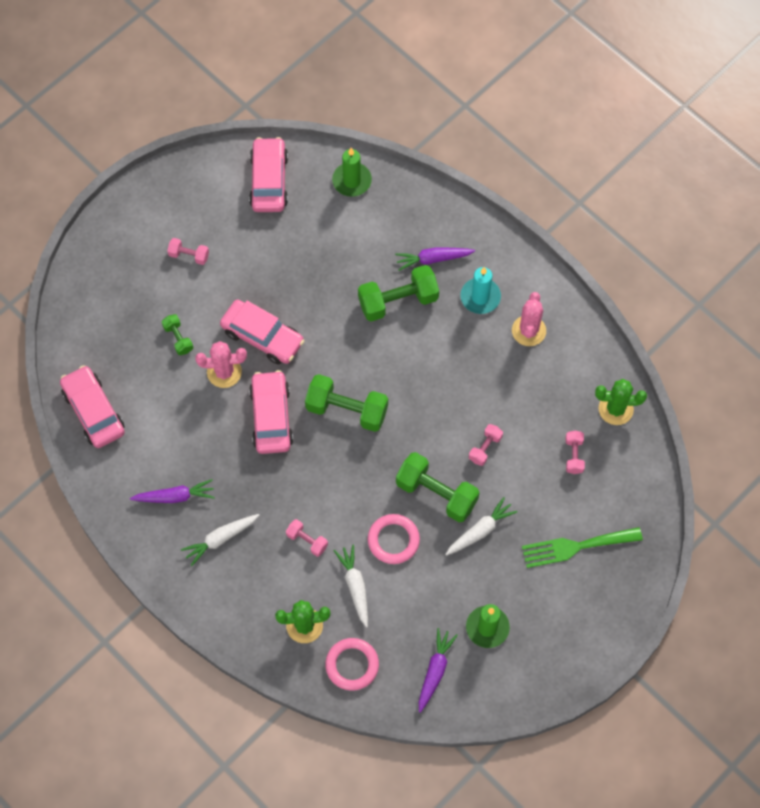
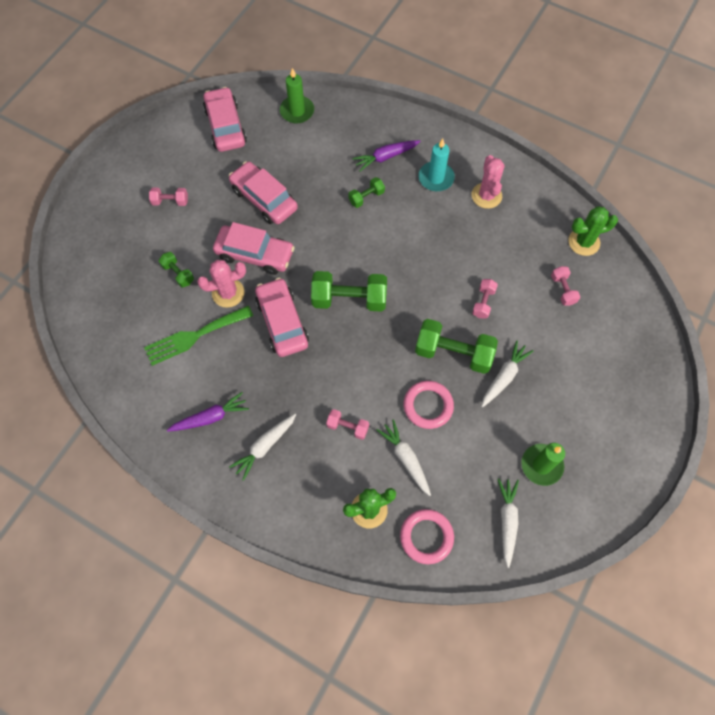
camera: 15 degrees left, 0 degrees up
(94, 411) = (113, 357): pink car -> pink car (264, 199)
(398, 301) = (366, 197): green dumbbell -> green dumbbell, size x0.51
(435, 671) = (507, 521): purple carrot -> white carrot
(576, 547) = (594, 369): green fork -> green fork (194, 336)

